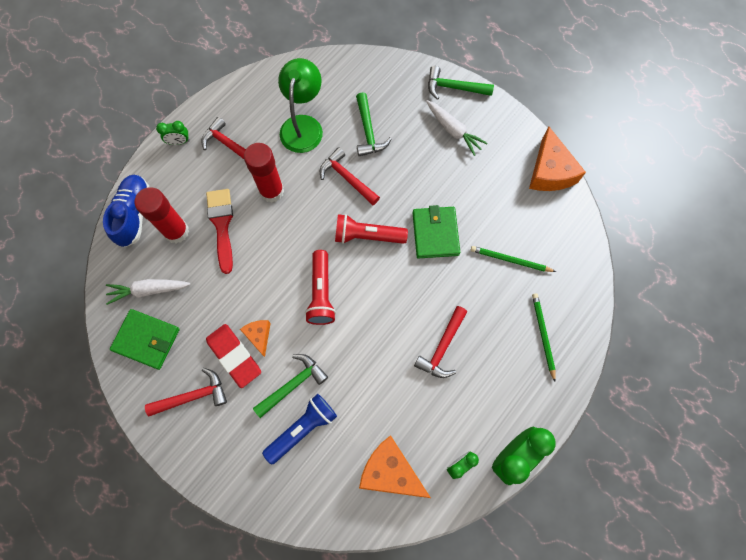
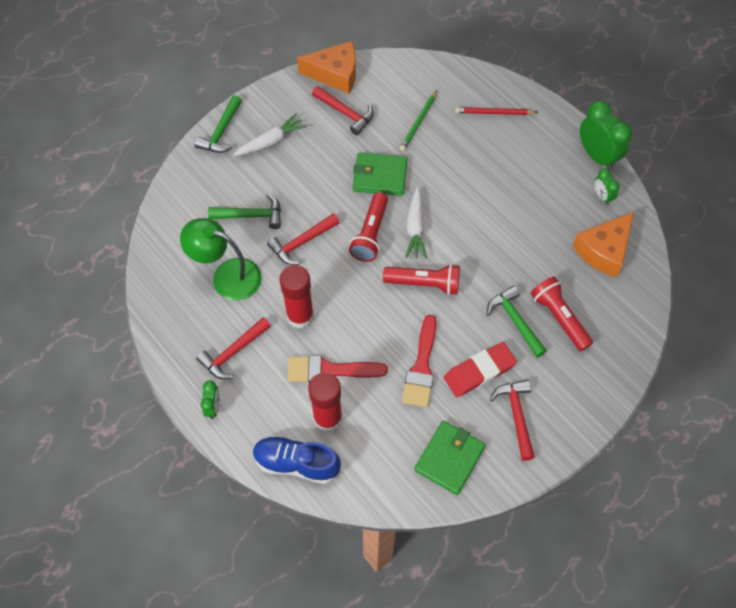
camera: 80 degrees left, 10 degrees down
(149, 290) = (393, 453): white carrot -> white carrot (415, 228)
(233, 303) = (421, 367): none -> red brush
(259, 336) = (461, 346): orange cheese -> none
(302, 429) = (559, 318): blue flashlight -> red flashlight
(442, 347) = (494, 190): red hammer -> red hammer (345, 113)
(543, 335) = (494, 113): green pencil -> red pencil

